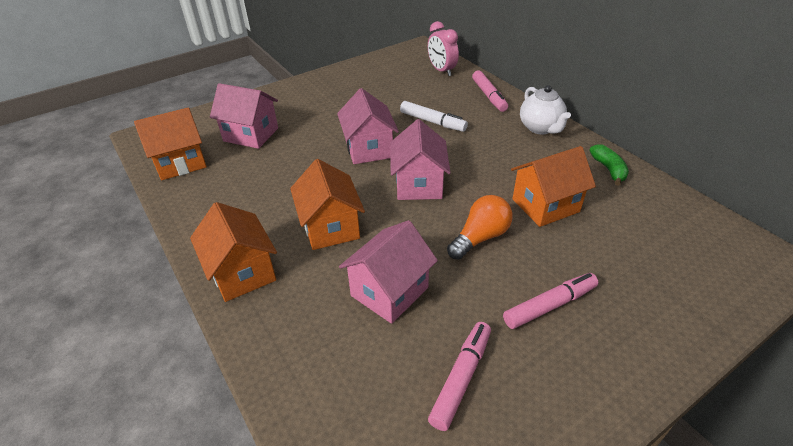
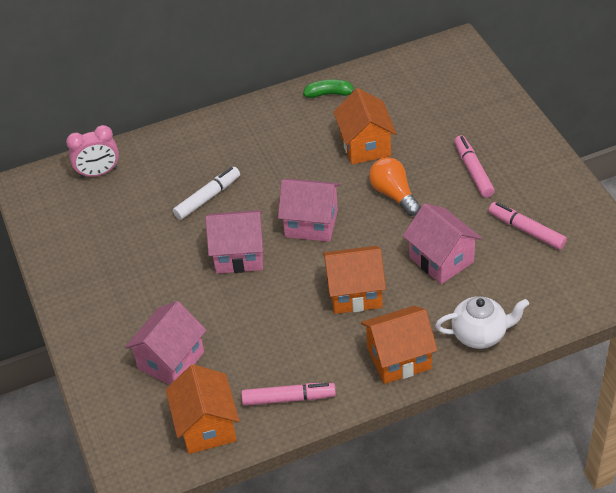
camera: 75 degrees left, 5 degrees up
(489, 96) = (174, 144): pink marker -> pink marker (289, 398)
(541, 128) = (251, 120): white teapot -> white teapot (480, 335)

